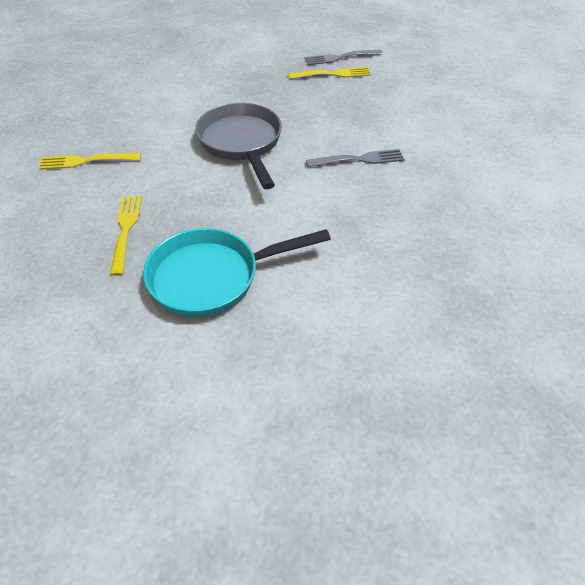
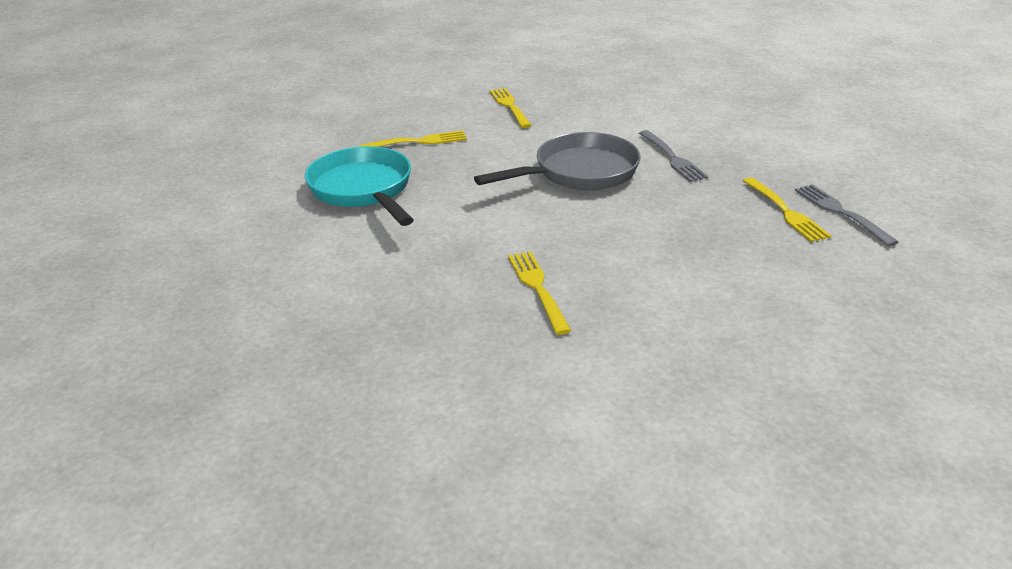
camera: 80 degrees right, 15 degrees down
(359, 159) = (586, 250): grey fork -> grey fork (672, 158)
(404, 189) = (538, 288): none -> yellow fork

